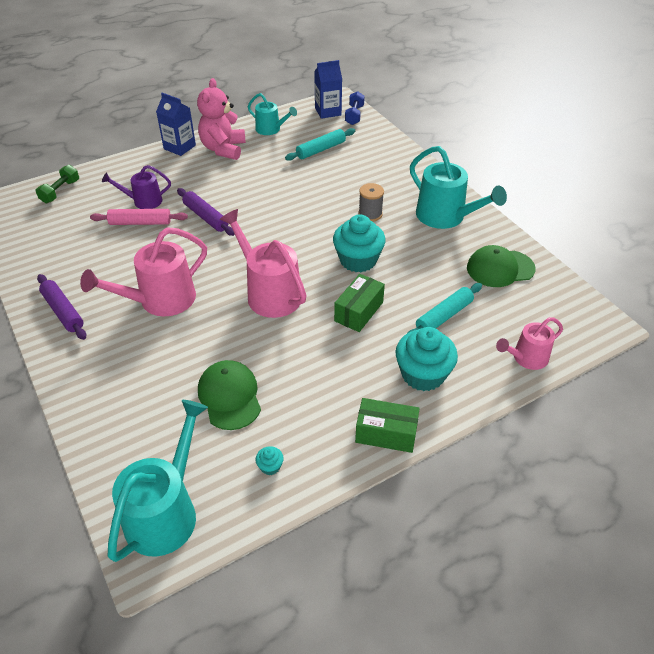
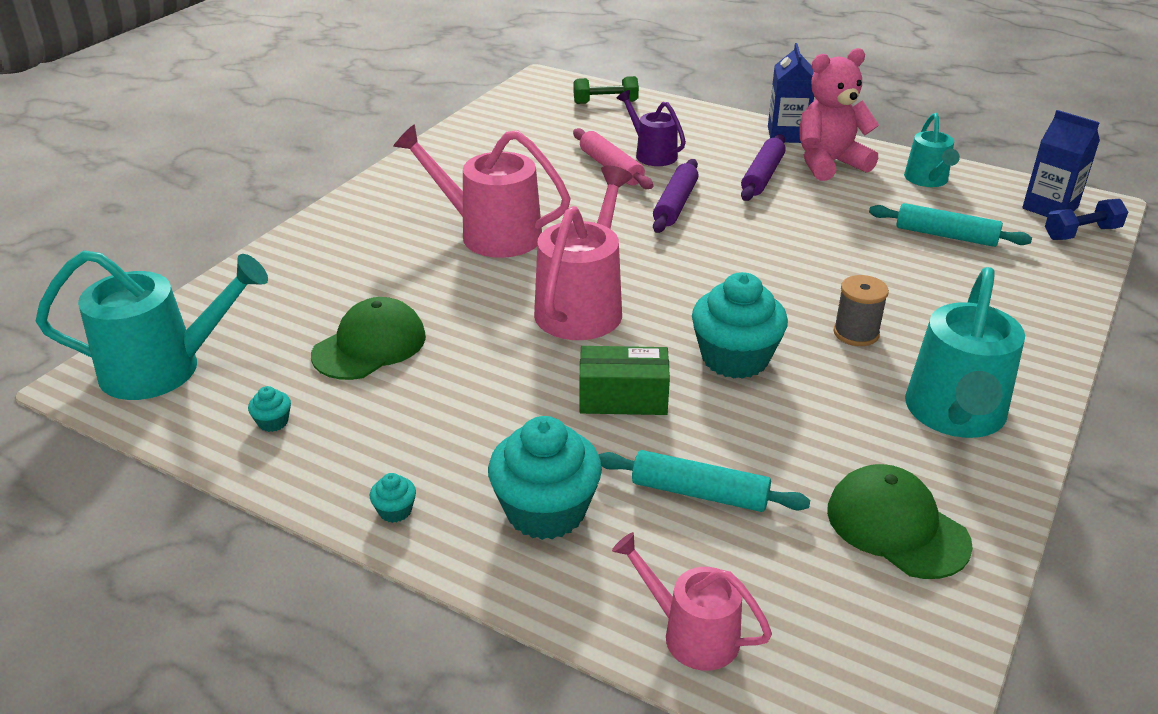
camera: 60 degrees right, 10 degrees down
(63, 311) = (417, 184): purple rolling pin -> purple rolling pin (762, 176)
(386, 434) = (395, 511): green box -> turquoise cupcake

